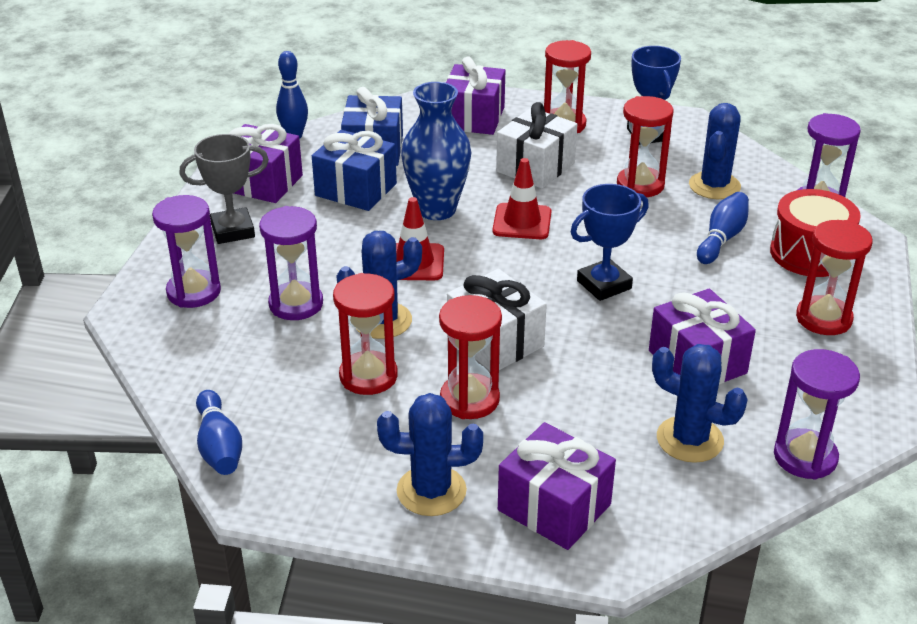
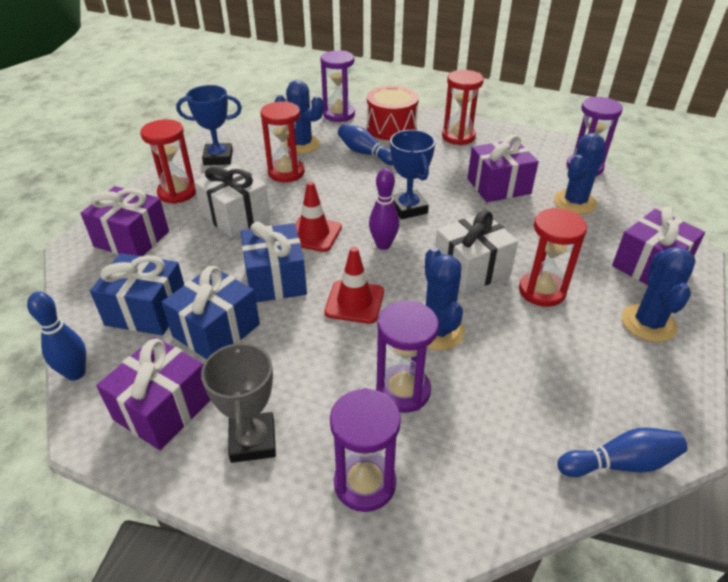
camera: 80 degrees left, 5 degrees up
(368, 376) = (514, 346): red hourglass -> none
(437, 209) = (276, 279): blue vase -> blue gift
(519, 272) = (383, 245): none -> purple bowling pin

